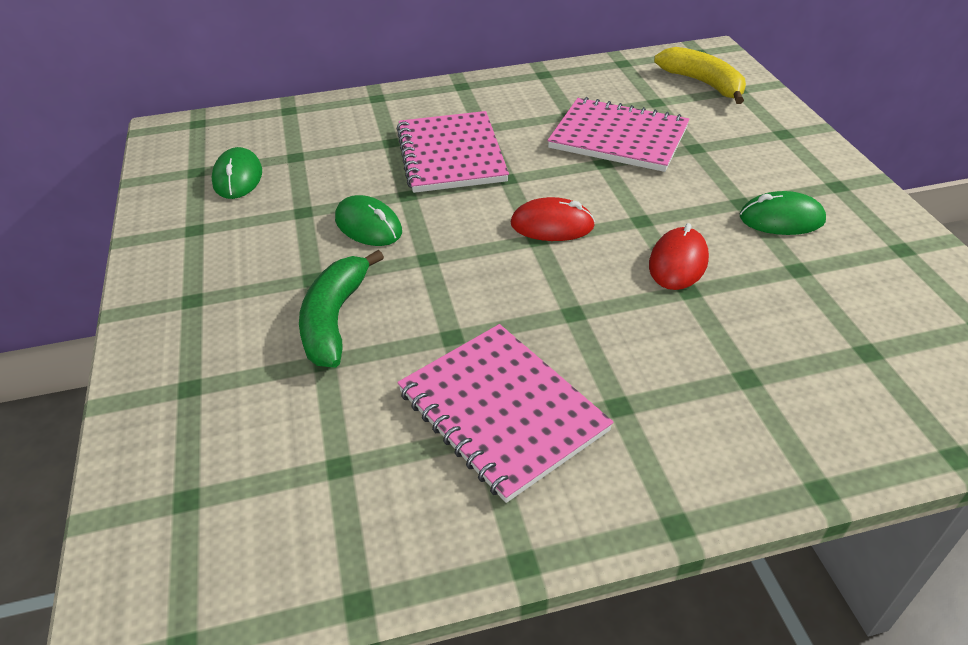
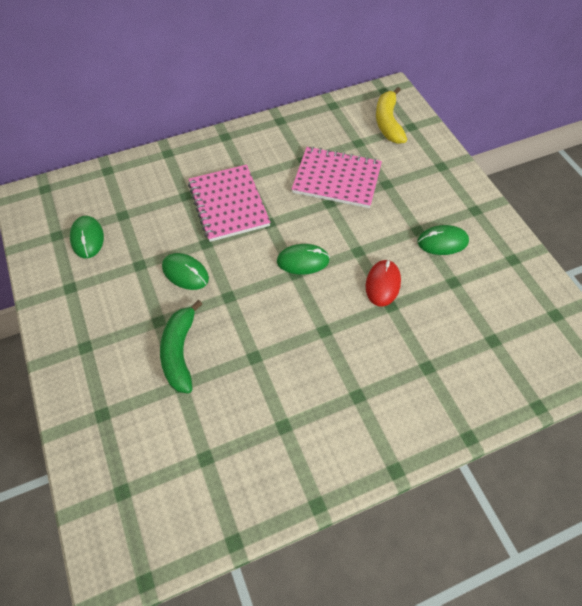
camera: 10 degrees left, 15 degrees up
(502, 411) = (292, 408): pink notebook -> none
(552, 225) = (303, 261): red mouse -> green mouse
(703, 83) = (388, 122): yellow banana -> yellow banana turned 135 degrees counterclockwise

